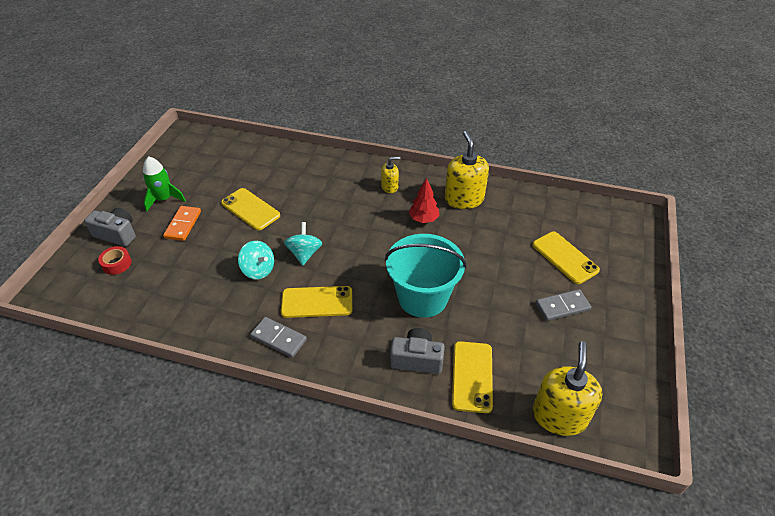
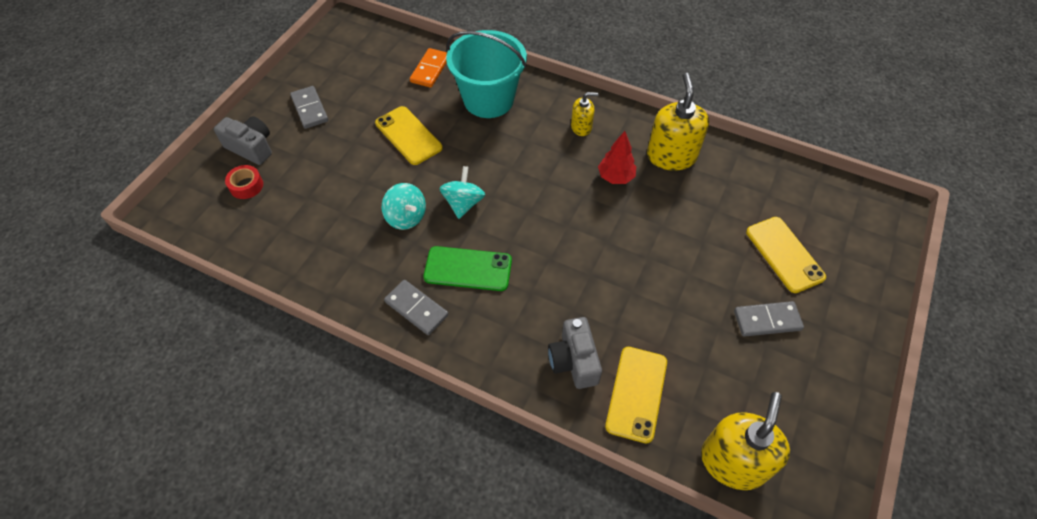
camera: 10 degrees right, 10 degrees up
(164, 199) = (310, 109): green rocket -> grey domino
(183, 225) = (327, 145): orange domino -> orange domino (430, 70)
(317, 302) = (468, 269): yellow phone -> green phone
(417, 359) = (574, 361): grey camera -> grey camera turned 120 degrees counterclockwise
(422, 297) = (595, 282): turquoise bucket -> turquoise bucket (488, 99)

